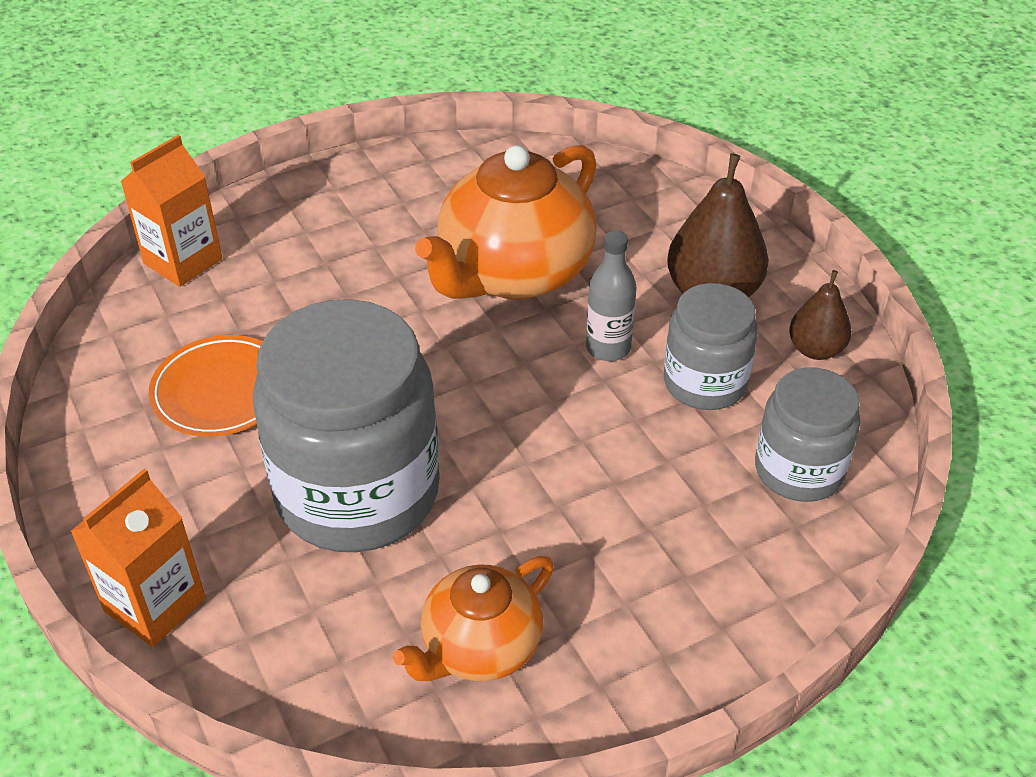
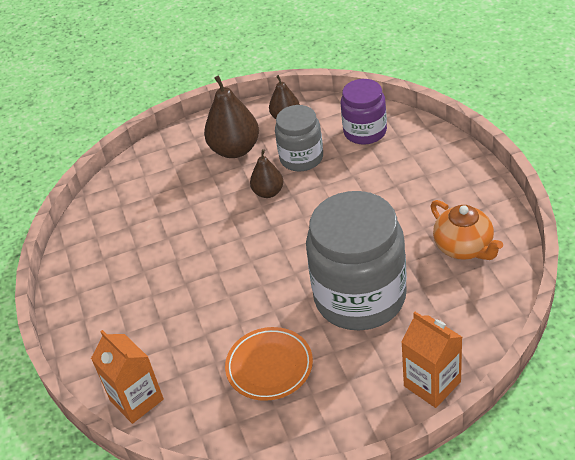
camera: 75 degrees left, 0 degrees up
(513, 274) = (197, 229): orange teapot -> none
(608, 348) = (268, 192): grey bottle -> brown pear
(799, 470) = (365, 131): grey jar -> purple jar

